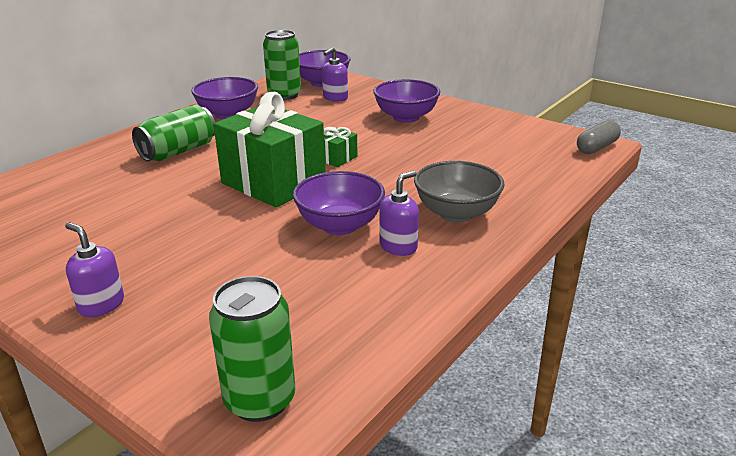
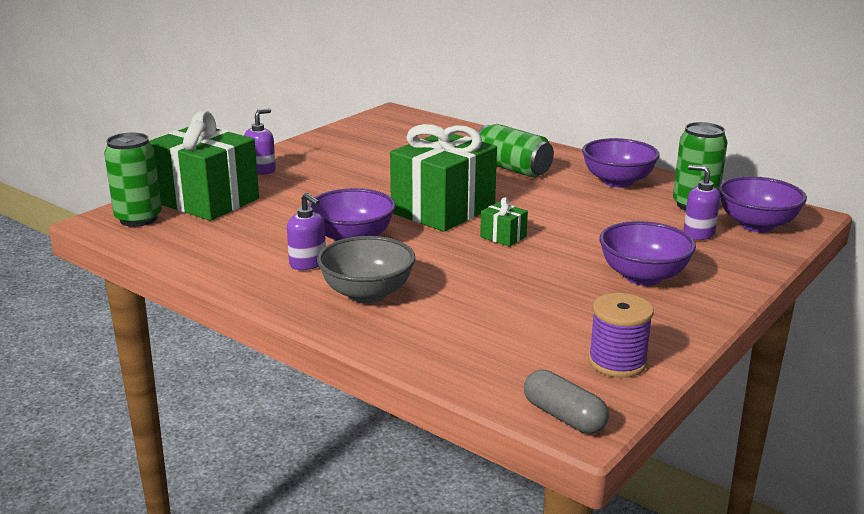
camera: 90 degrees right, 5 degrees down
(204, 340) = (207, 200): none -> green gift
(525, 131) = (617, 362): none -> purple spool

